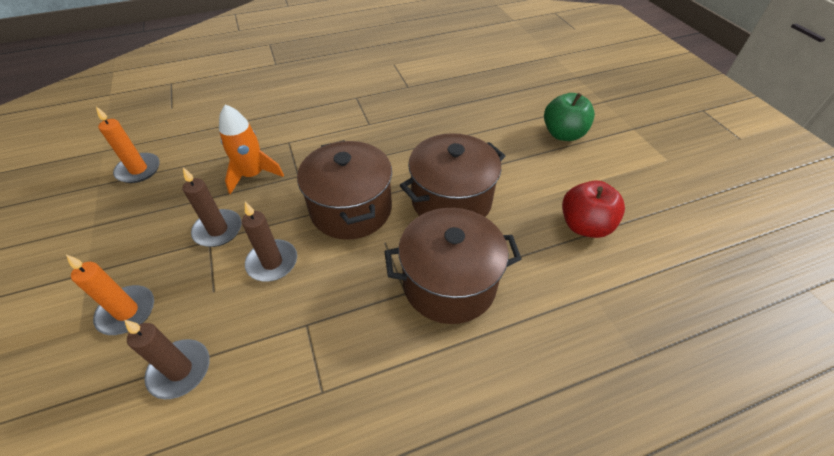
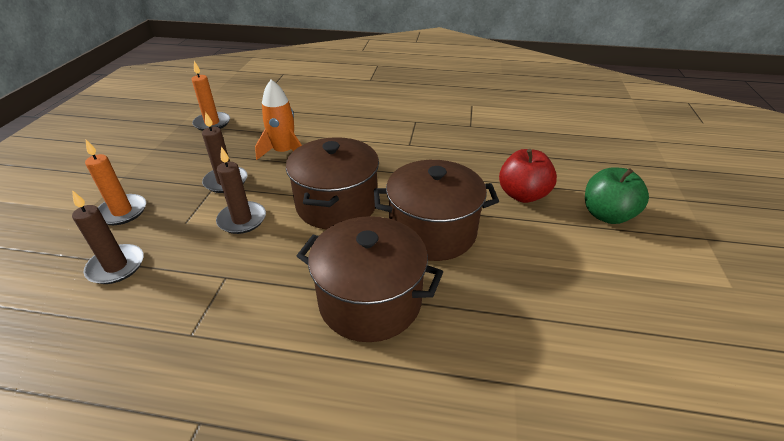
camera: 30 degrees right, 10 degrees down
(584, 225) = (561, 311): red apple -> red apple (522, 195)

